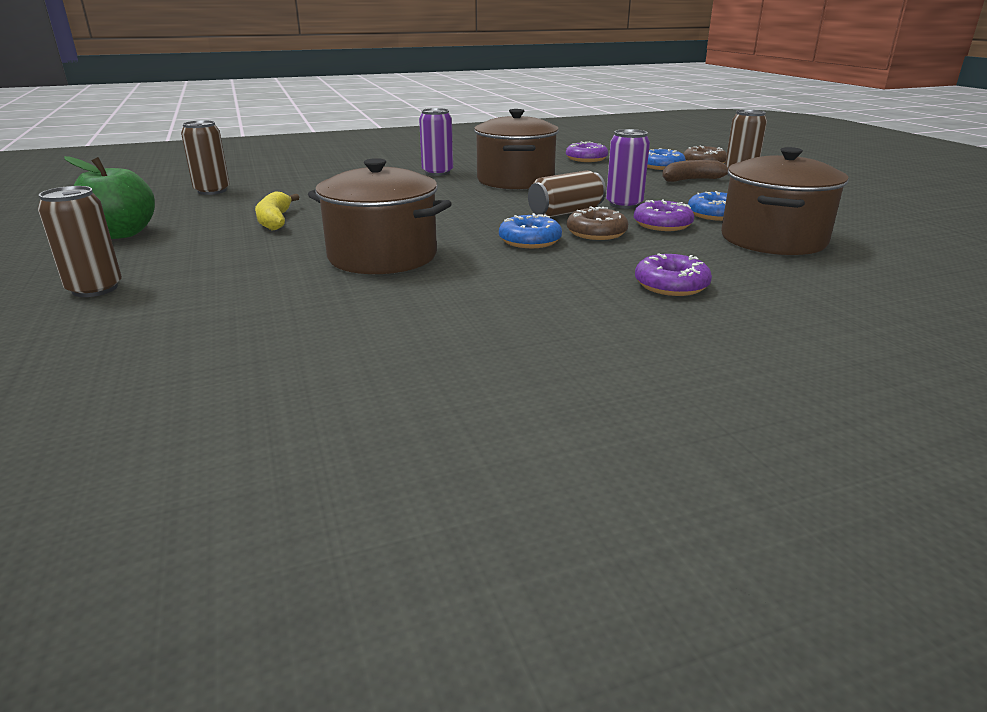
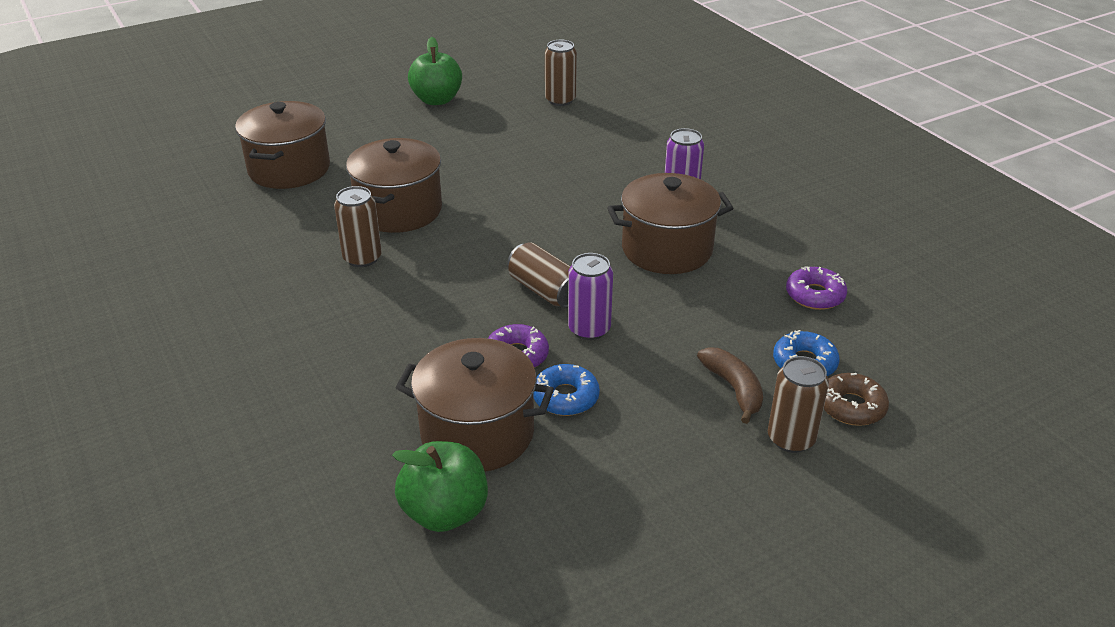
camera: 80 degrees right, 10 degrees up
(95, 289) = (331, 125): brown can -> brown can (362, 258)
(202, 315) = (289, 169): none -> brown pot
(275, 220) = (481, 147): yellow banana -> none
(530, 241) = (448, 275): blue donut -> none
(596, 233) = (479, 312): brown donut -> none
(671, 285) = (341, 355): purple donut -> none
(878, 252) = (445, 512): none -> green apple

